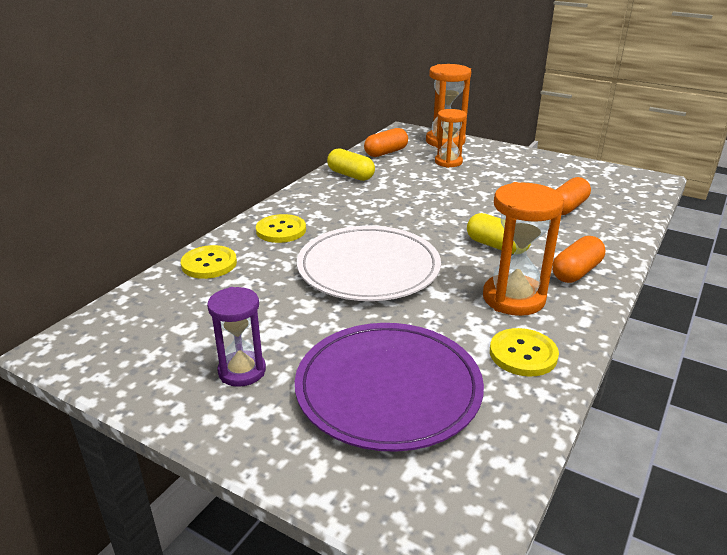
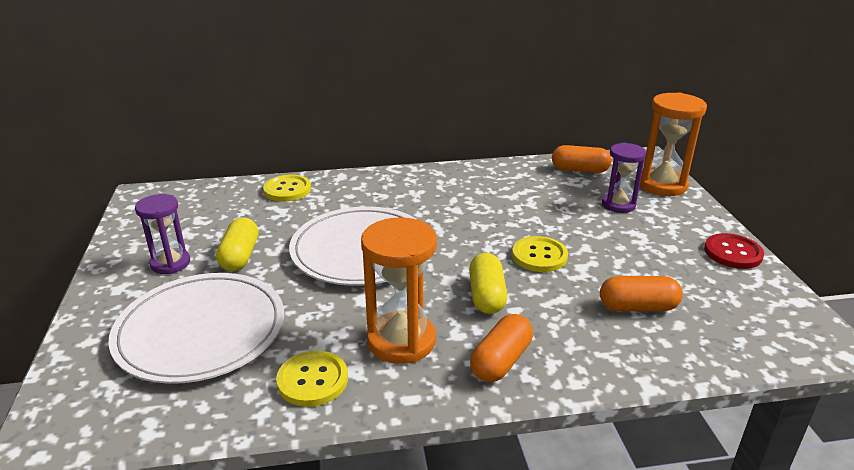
camera: 50 degrees right, 0 degrees up
(281, 230) = (369, 191): yellow button -> yellow button (539, 256)
(350, 175) = (506, 175): yellow capsule -> yellow capsule (240, 256)
(388, 388) = (201, 331): purple plate -> white plate
(448, 162) = (618, 205): orange hourglass -> purple hourglass
(545, 160) = (733, 253): none -> red button
(576, 272) = (501, 361): orange capsule -> orange capsule turned 60 degrees counterclockwise

